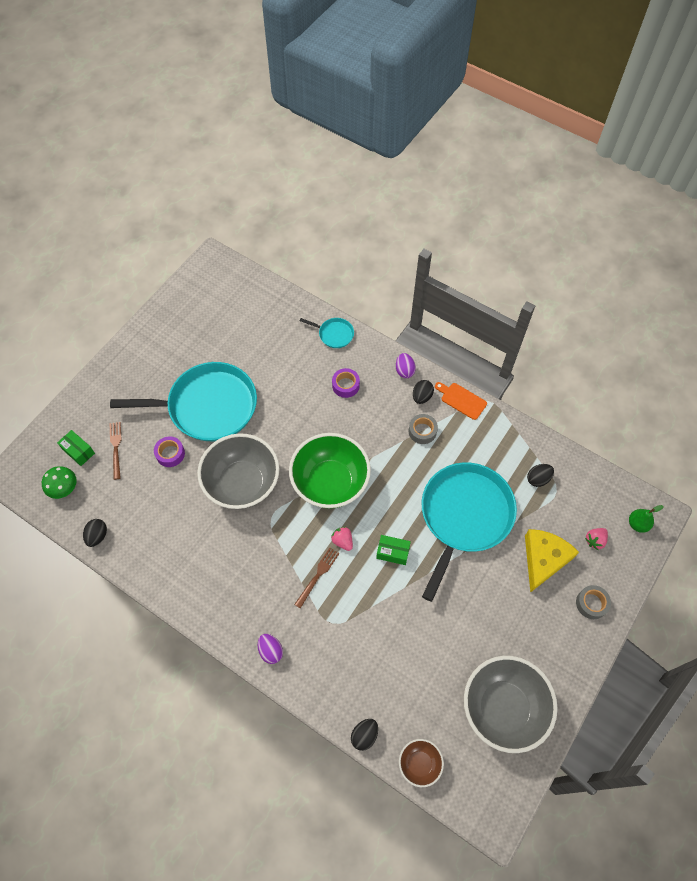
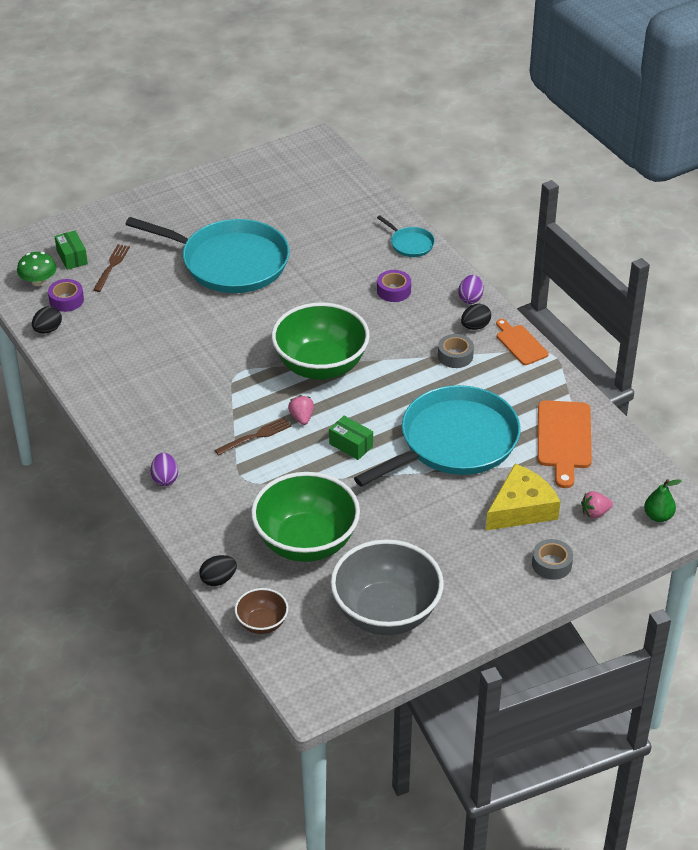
camera: 25 degrees right, 20 degrees down
(170, 454) = (164, 288): purple tape -> purple tape (66, 300)
(242, 483) = (225, 336): grey bowl -> none
(410, 665) = (306, 542): none -> green bowl
(538, 479) = (564, 439): black egg -> orange cutting board

